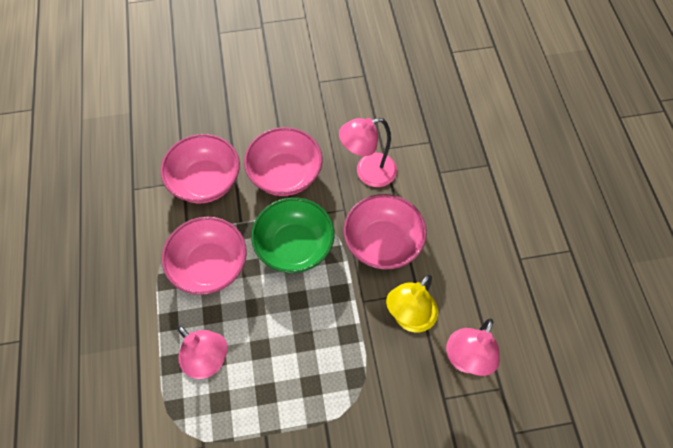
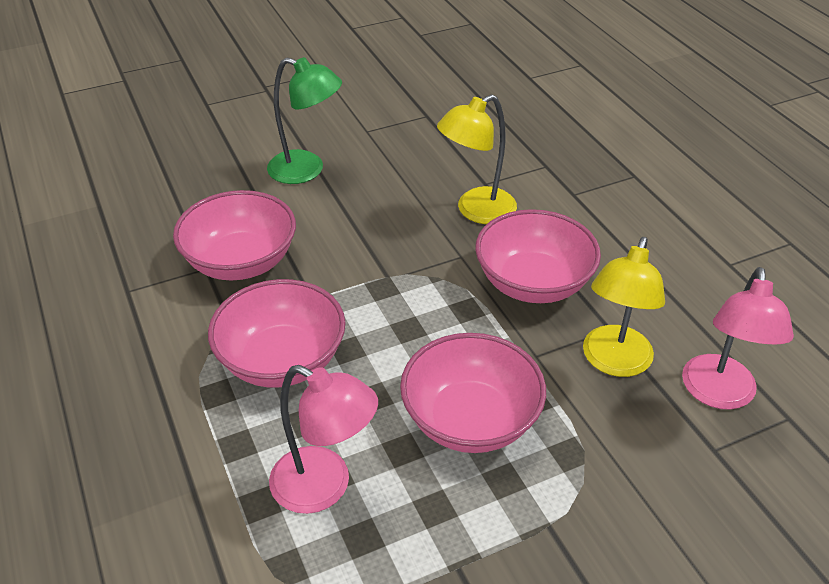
camera: 15 degrees left, 20 degrees down
(268, 110) = (307, 170): none -> green lamp
(285, 175) = (358, 233): pink bowl -> pink bowl (470, 420)
(294, 246) = (405, 311): green bowl -> none
(368, 172) = (476, 211): pink lamp -> yellow lamp

